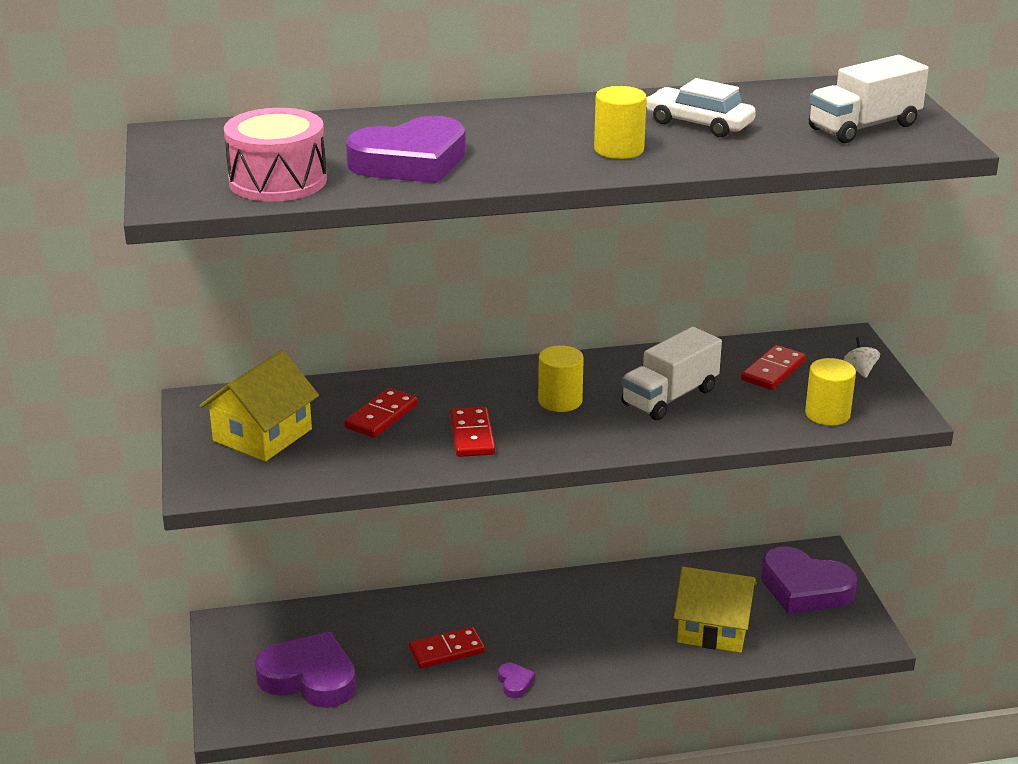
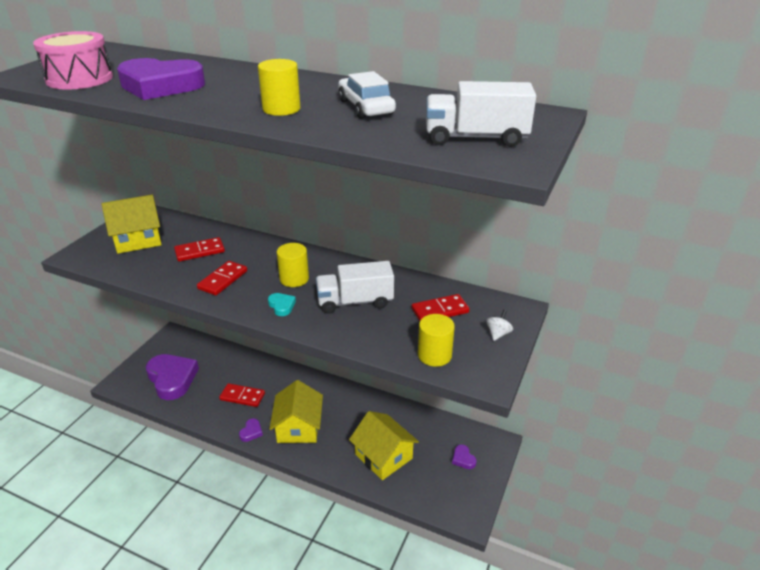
camera: 35 degrees right, 5 degrees up
(570, 648) = (298, 427): none -> yellow house
(593, 434) = (281, 306): none -> turquoise heart
(804, 588) = (463, 459): purple heart -> purple heart, size x0.42

